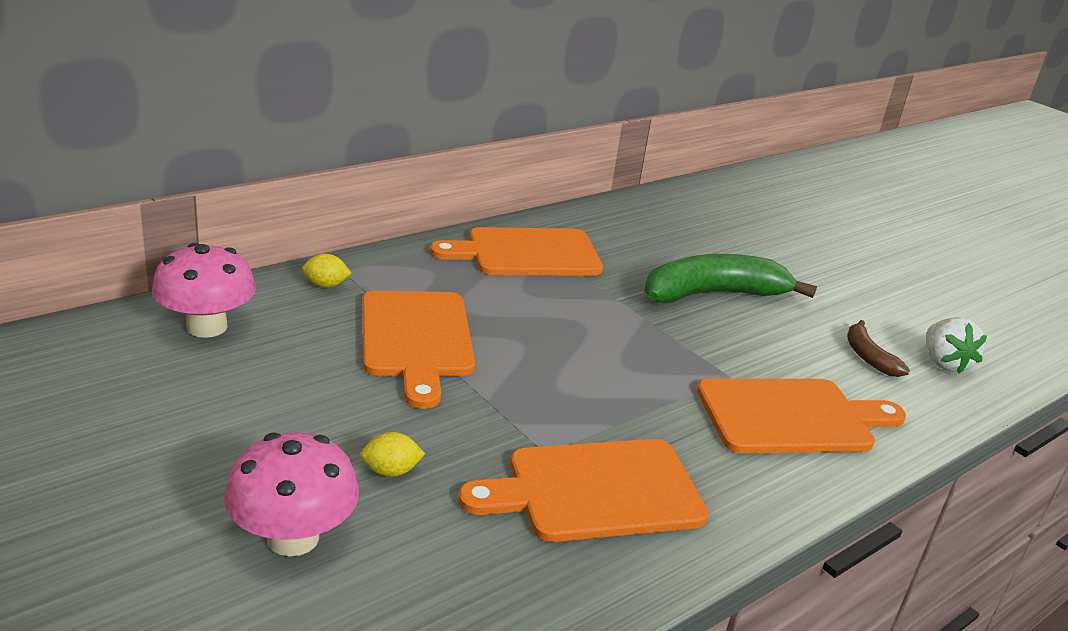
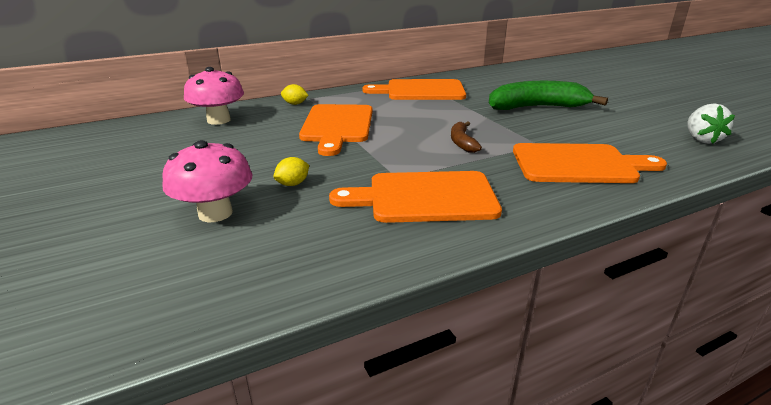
camera: 15 degrees right, 0 degrees up
(391, 471) = (293, 184): yellow lemon -> yellow lemon turned 45 degrees counterclockwise
(868, 357) = (642, 136): brown banana -> brown banana (462, 142)

